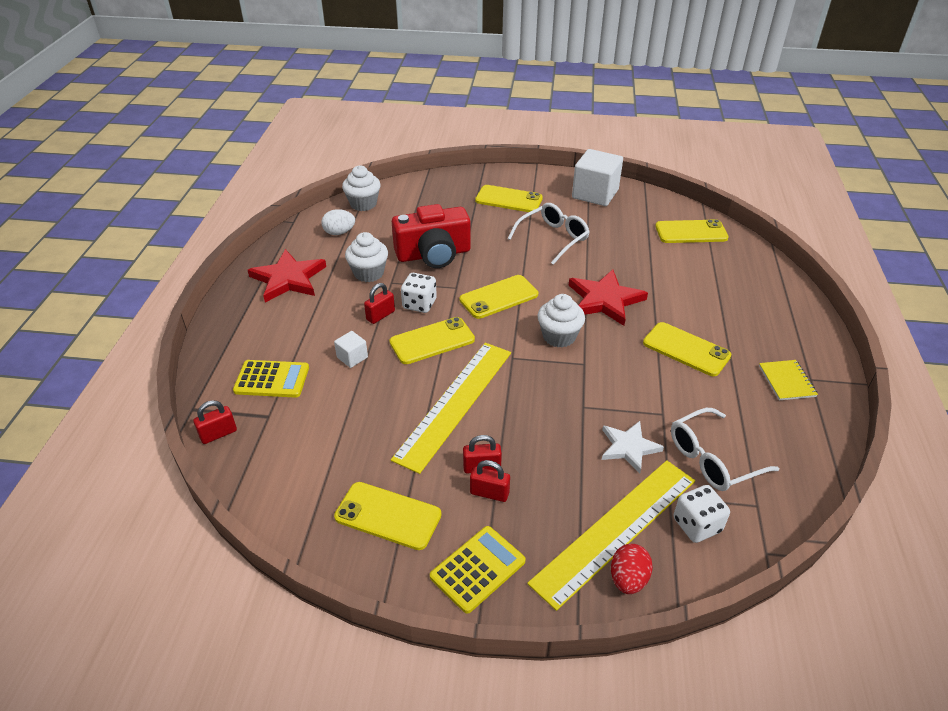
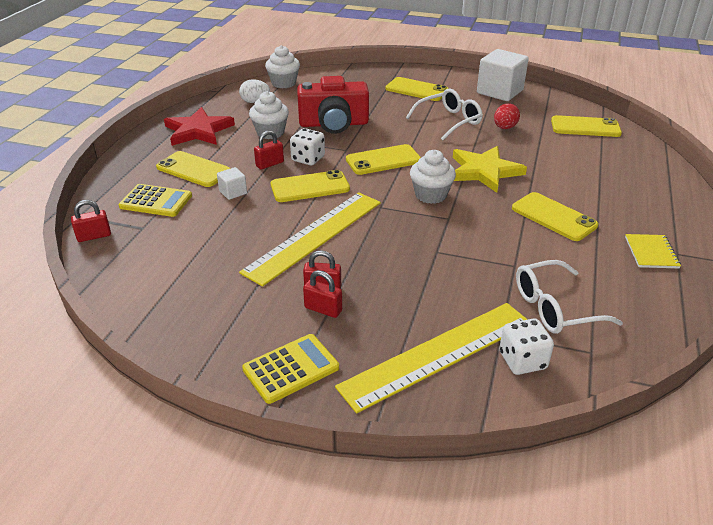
camera: 10 degrees right, 5 degrees down
(388, 516) = (221, 316): yellow phone -> yellow phone (193, 170)
(605, 300) = (484, 171): red star -> yellow star
(628, 579) = (437, 397): red egg -> red egg (504, 128)
(629, 447) = (472, 289): white star -> none

